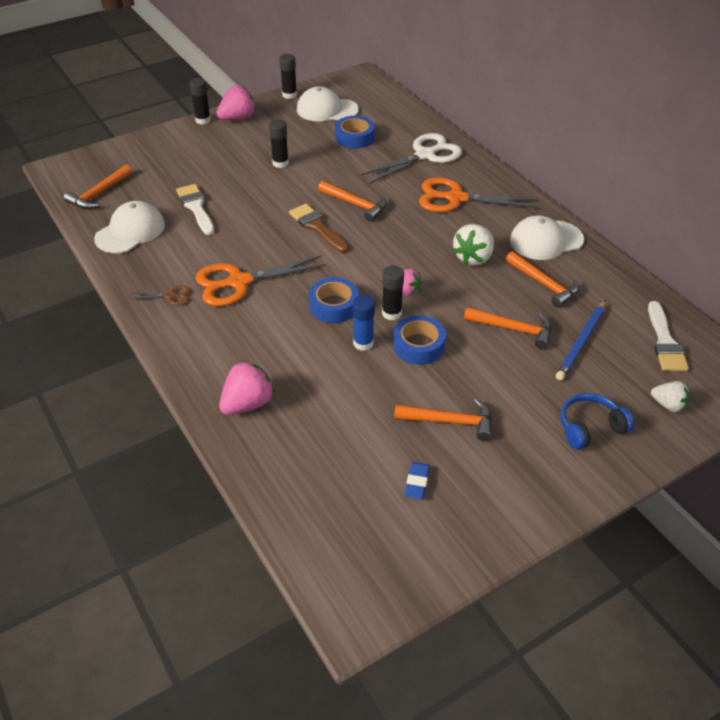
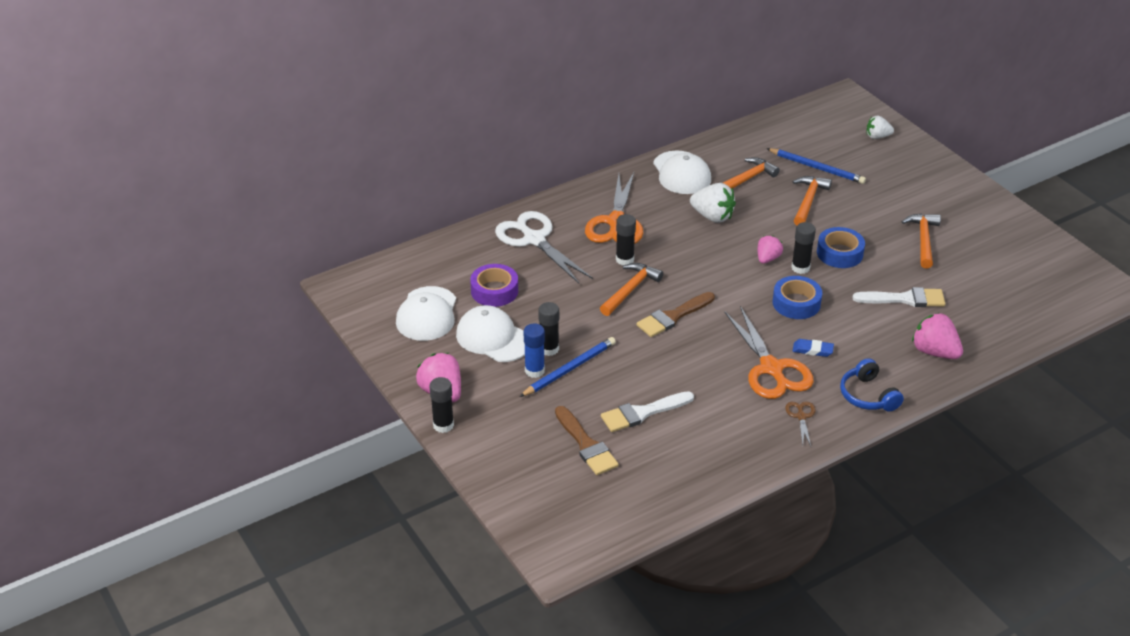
camera: 90 degrees left, 5 degrees down
(99, 194) = (617, 504): orange hammer -> none
(130, 231) = (693, 464): white cap -> white cap (493, 338)
(167, 180) = (586, 445): none -> brown brush
(255, 173) = (569, 369): none -> blue pencil
(289, 95) = (385, 348): black glue stick -> black glue stick (624, 259)
(354, 137) = (494, 291): blue tape -> purple tape
(363, 343) = (843, 285): blue glue stick -> blue glue stick (534, 371)
(417, 482) = (989, 258): blue eraser -> blue eraser (812, 350)
(590, 427) = (910, 174): blue headphones -> blue headphones (868, 395)
(665, 342) = (808, 128): white brush -> white brush (905, 299)
(668, 405) = (877, 136): white strawberry -> white strawberry turned 120 degrees counterclockwise

